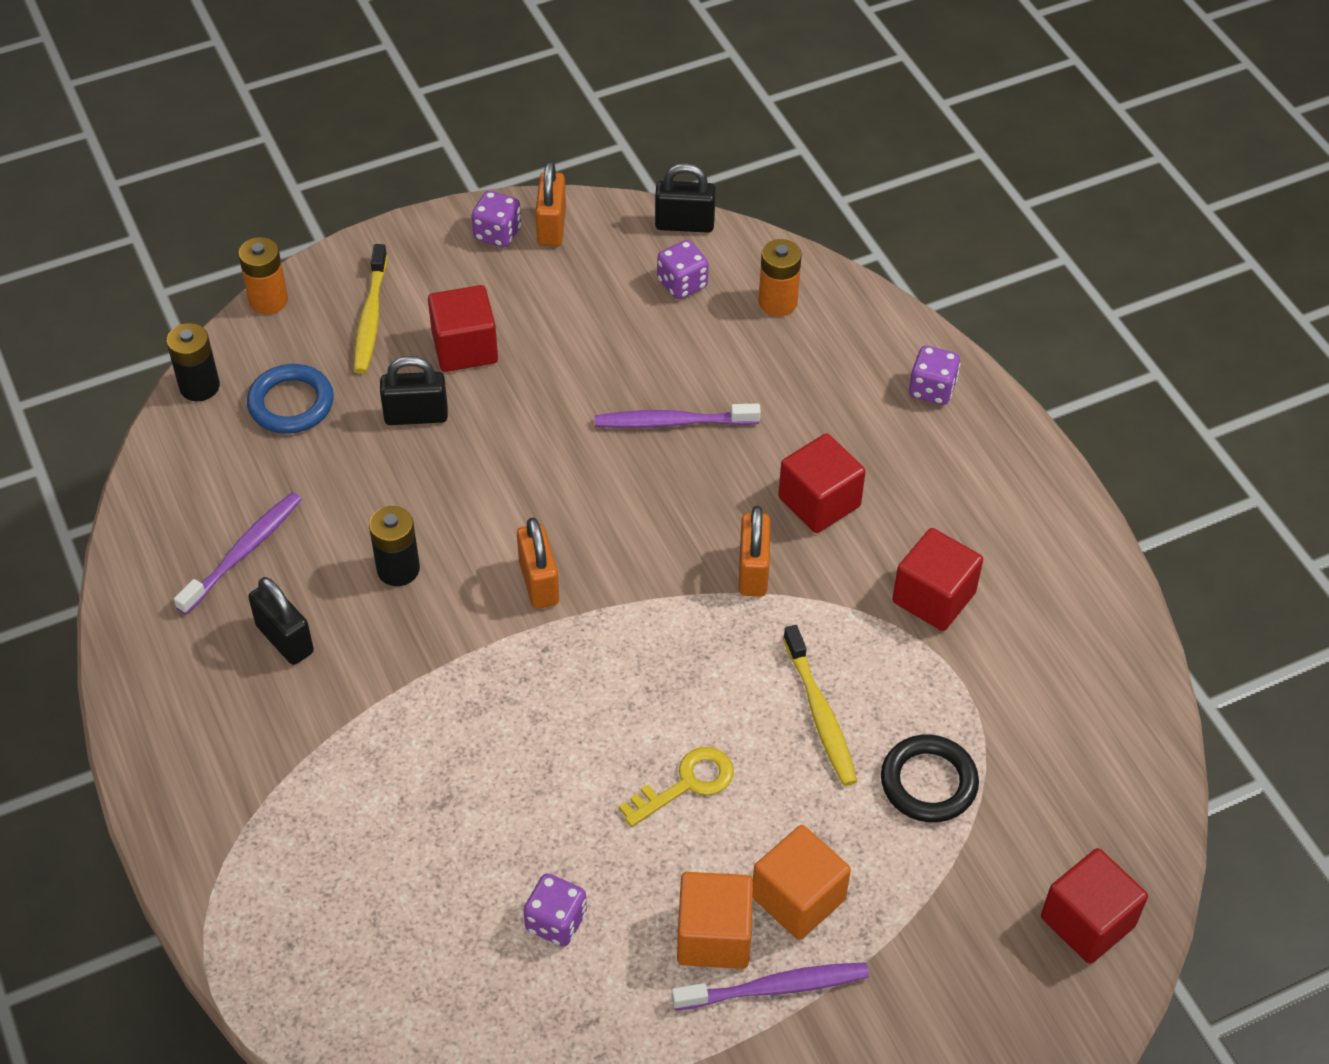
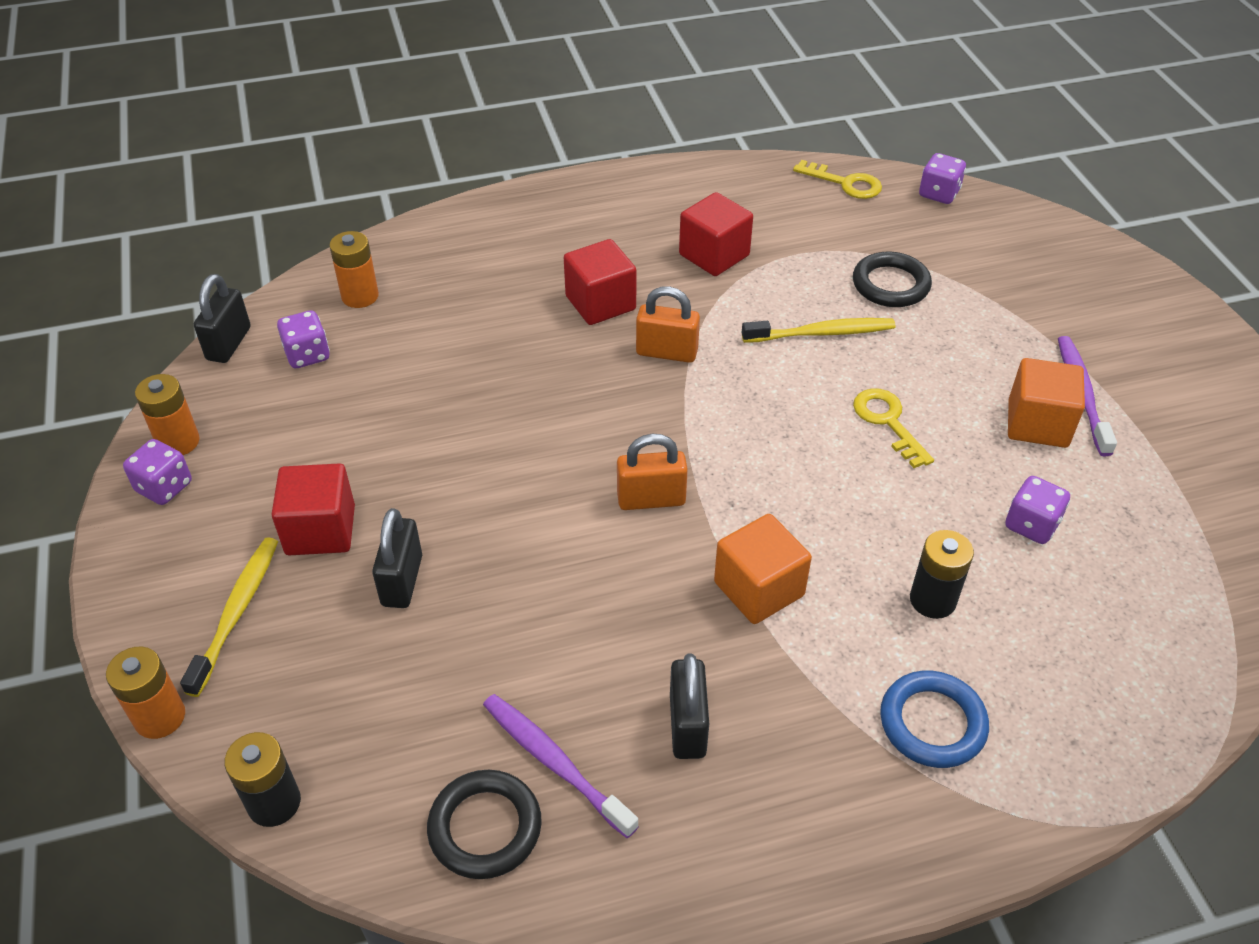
camera: 80 degrees left, 5 degrees down
(184, 517) = (485, 828): none -> black ring
(285, 639) = (687, 726): black padlock -> black padlock turned 60 degrees counterclockwise
(291, 403) = (340, 701): blue ring -> blue ring (932, 723)
(370, 317) = (237, 612): yellow toothbrush -> yellow toothbrush turned 90 degrees counterclockwise
(398, 569) = (611, 613): black battery -> black battery (932, 600)
(551, 227) = (178, 442): orange padlock -> orange battery
(672, 422) = (480, 382): purple toothbrush -> none
(798, 898) = (999, 370): orange cube -> orange cube (759, 589)
(932, 389) = (497, 223): purple dice -> purple dice (939, 194)
(1087, 922) = (1010, 228): red cube -> none
(1127, 726) = (845, 183): none -> yellow key

